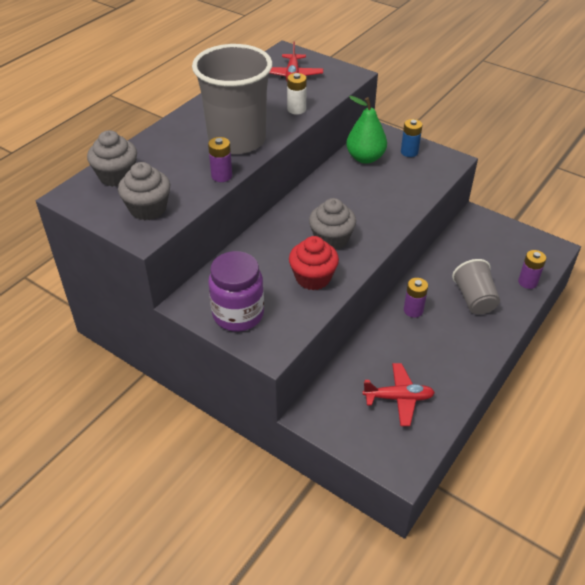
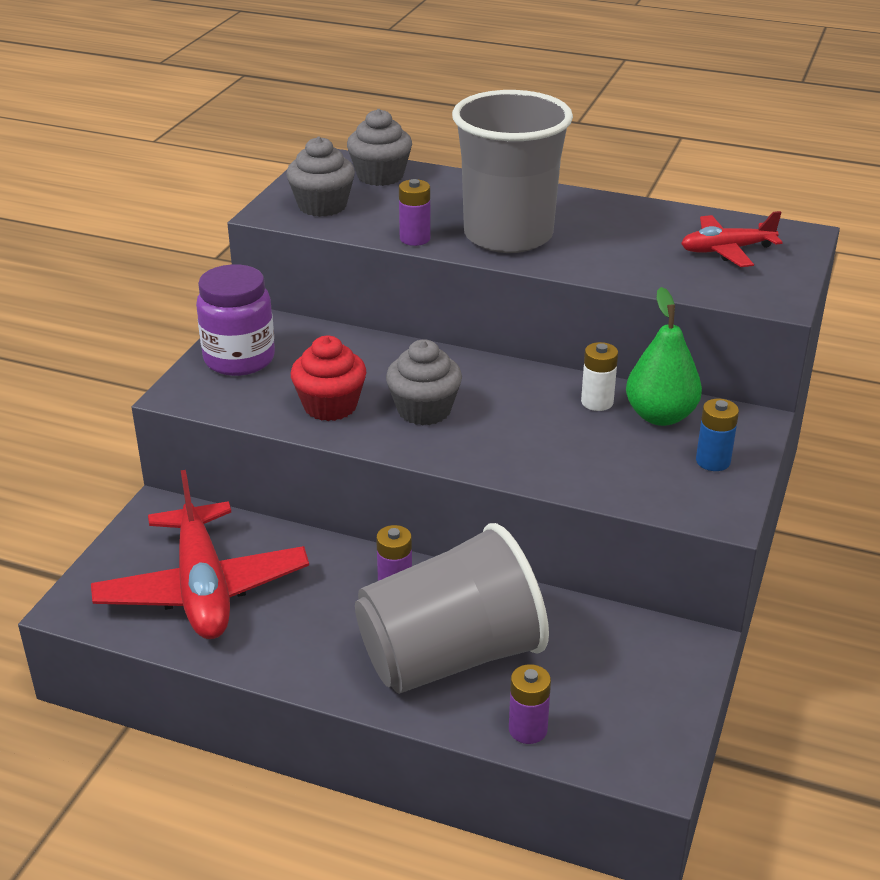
camera: 75 degrees right, 10 degrees down
(296, 109) = (624, 267): white battery -> white battery (597, 402)
(398, 398) = (203, 589): red plane -> red plane, size x1.78
(474, 299) = (450, 657): grey cup -> grey cup, size x1.86

